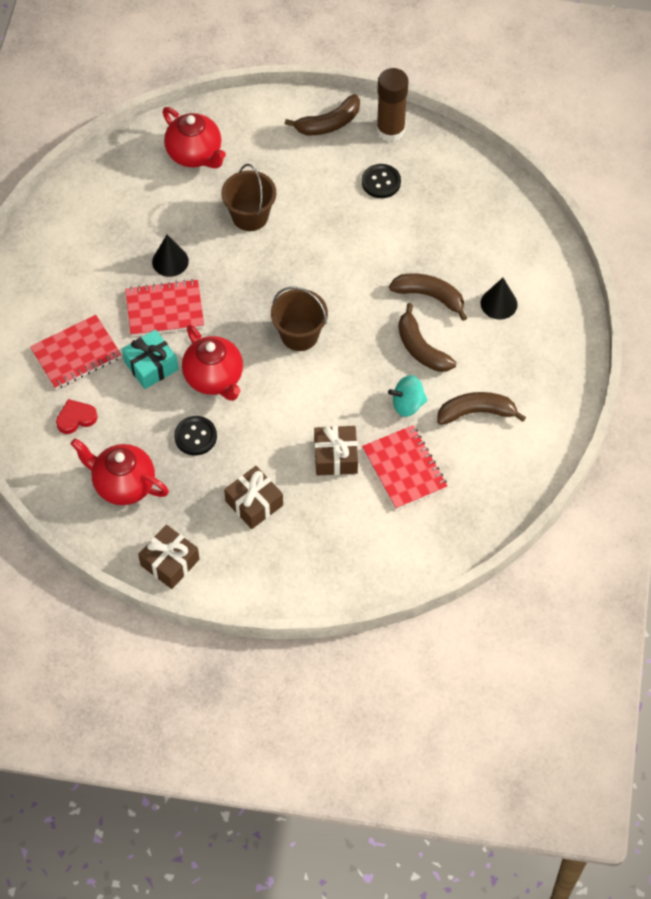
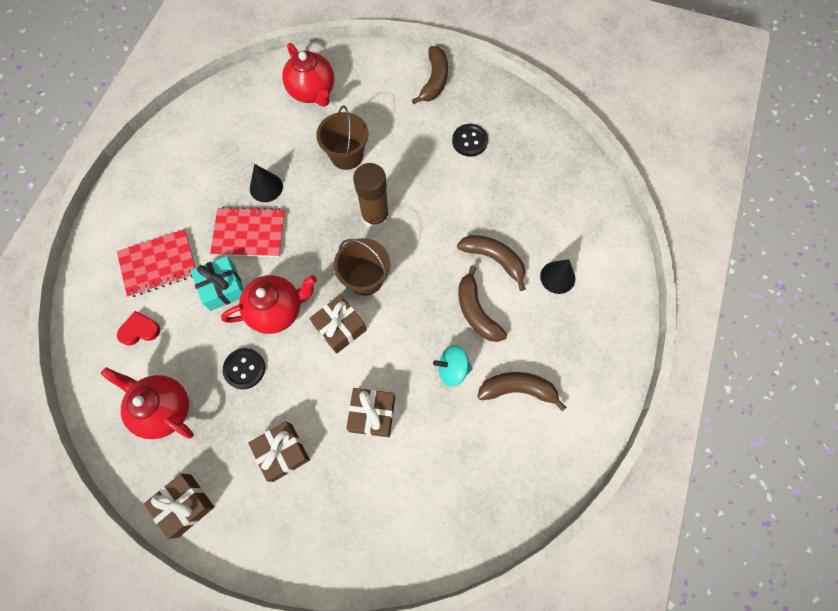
camera: 10 degrees right, 10 degrees up
(214, 378) = (277, 310): red teapot -> red teapot turned 90 degrees counterclockwise
(284, 384) = (340, 327): none -> brown gift
(329, 123) = (434, 80): brown banana -> brown banana turned 60 degrees counterclockwise
(390, 130) = (487, 94): brown glue stick -> brown glue stick (375, 217)
(404, 468) = (436, 440): red notebook -> none

